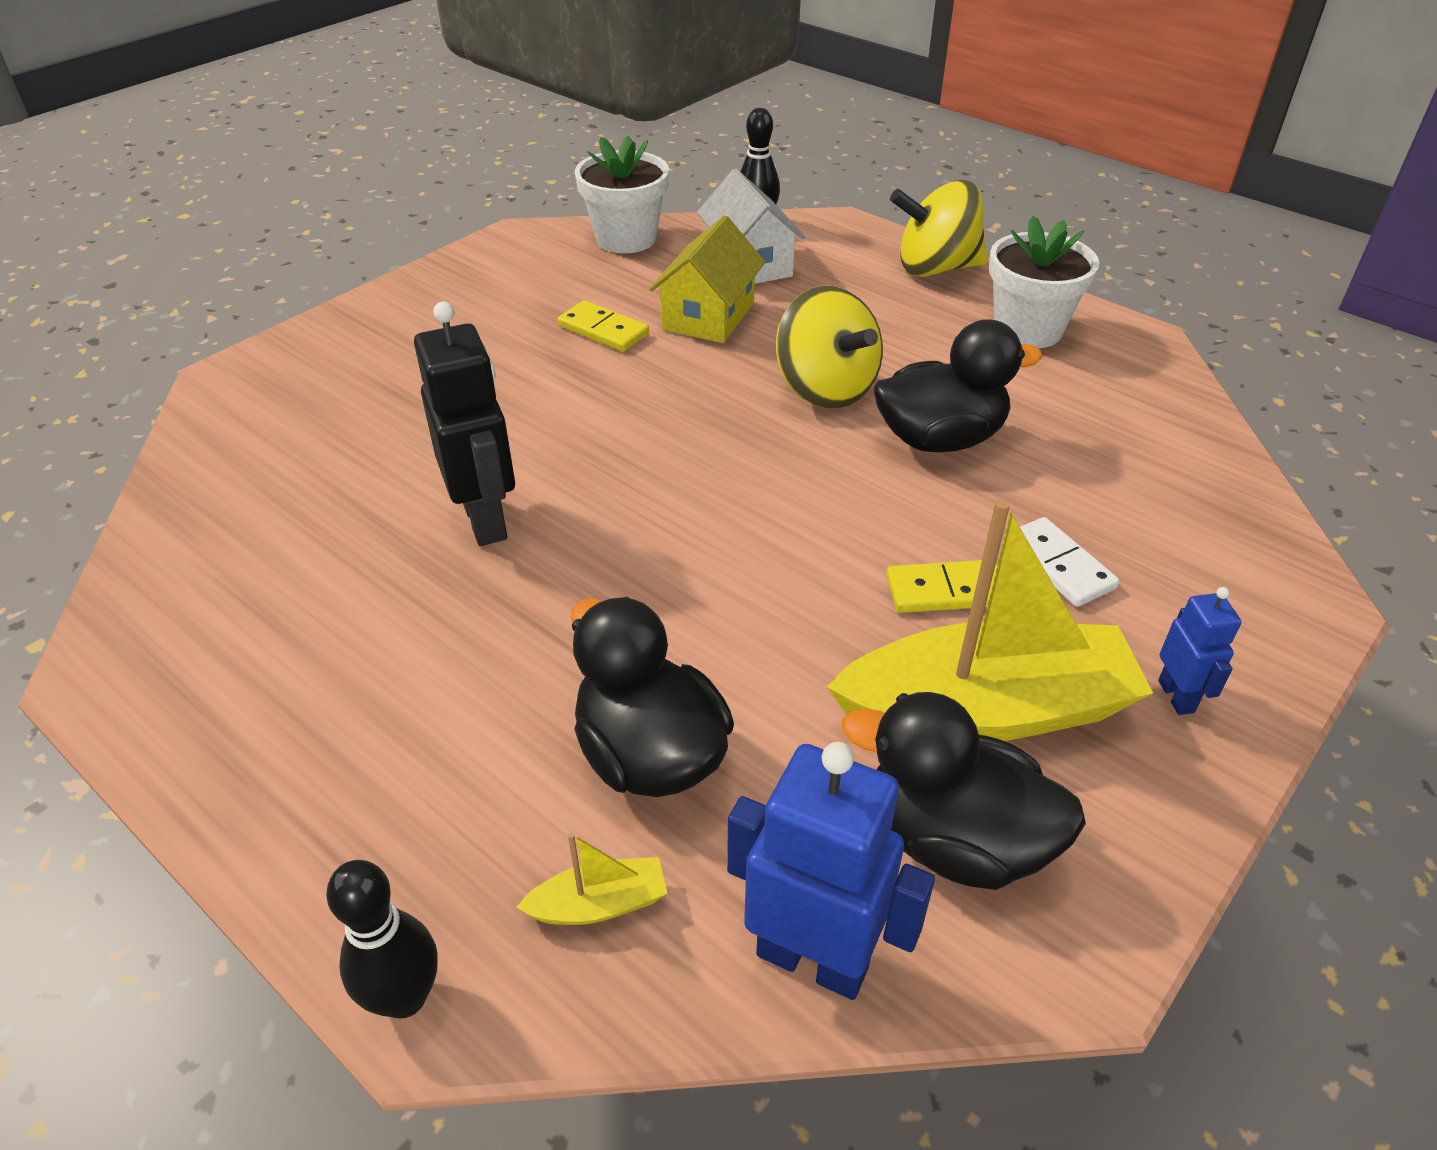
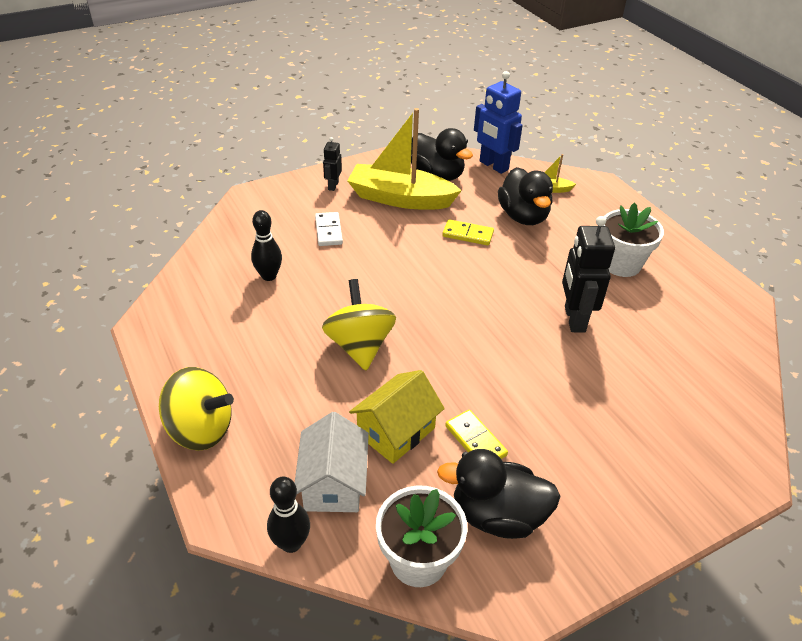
camera: 160 degrees left, 0 degrees up
(404, 997) = (608, 186): black bowling pin -> black bowling pin (269, 276)
(939, 439) = (324, 297): black duck -> black duck (497, 515)
(945, 590) = (382, 234): yellow domino -> yellow domino (467, 234)
(1028, 330) = (202, 352): white flower pot -> white flower pot (621, 264)
(1176, 696) = (333, 186): blue robot -> black robot

